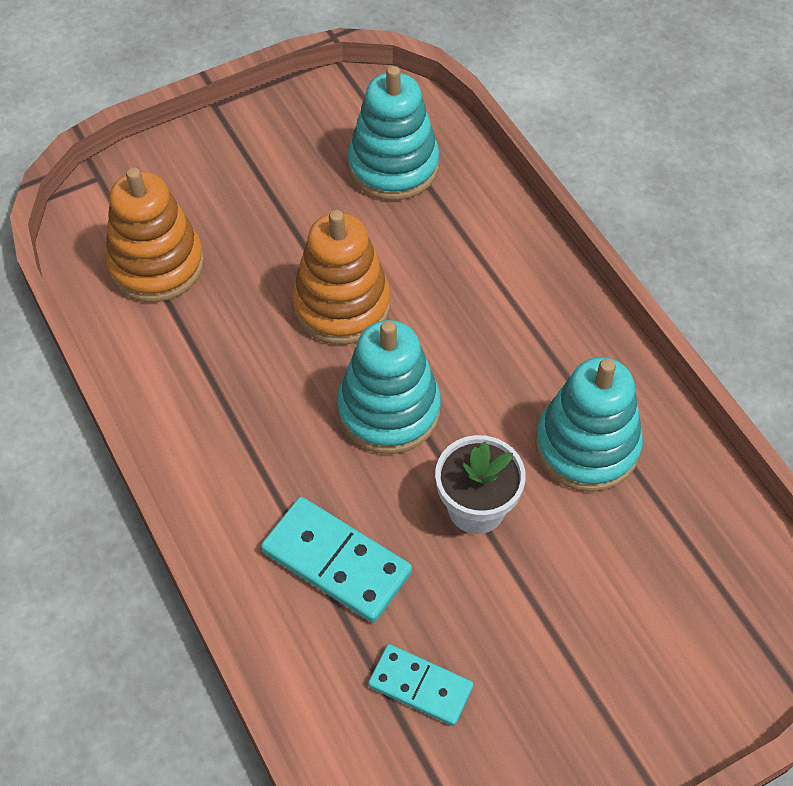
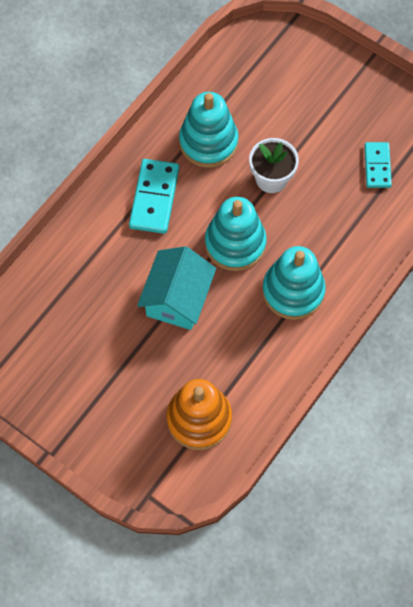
camera: 115 degrees left, 10 degrees up
(336, 562) = (336, 229): turquoise domino -> turquoise domino (154, 198)
(341, 305) = (177, 299): orange stacking toy -> turquoise house
(393, 166) = (56, 317): turquoise stacking toy -> turquoise stacking toy (293, 291)

